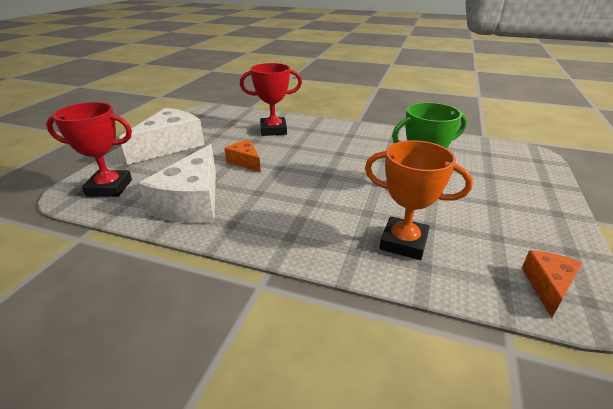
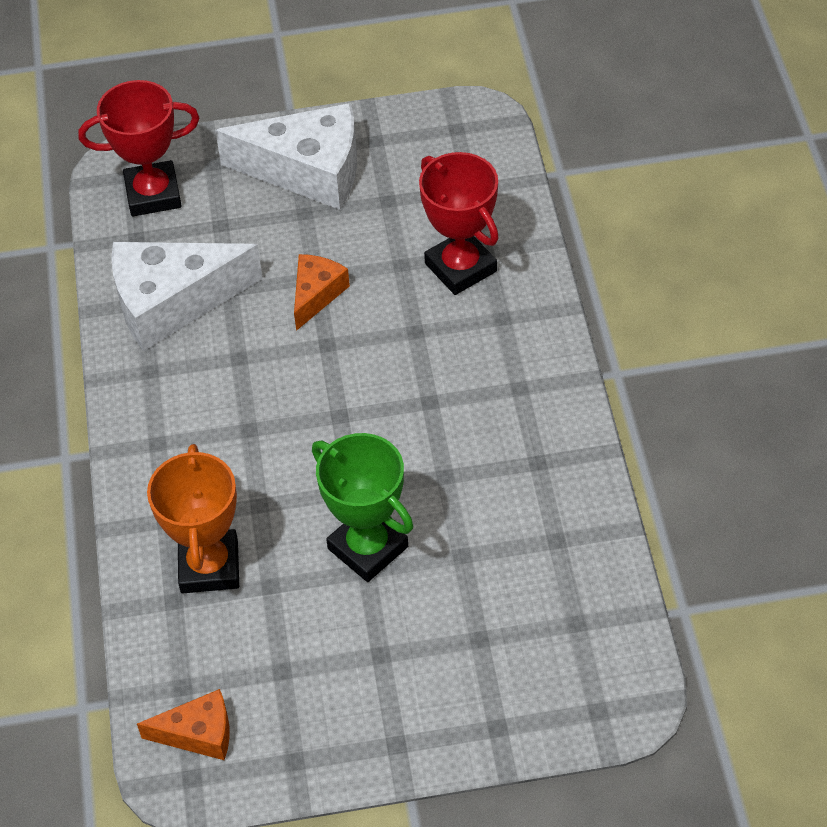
camera: 65 degrees right, 20 degrees up
(109, 188) = (153, 194): red trophy -> red trophy turned 75 degrees counterclockwise

